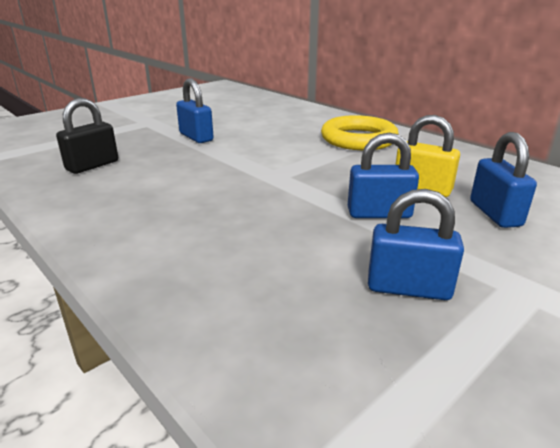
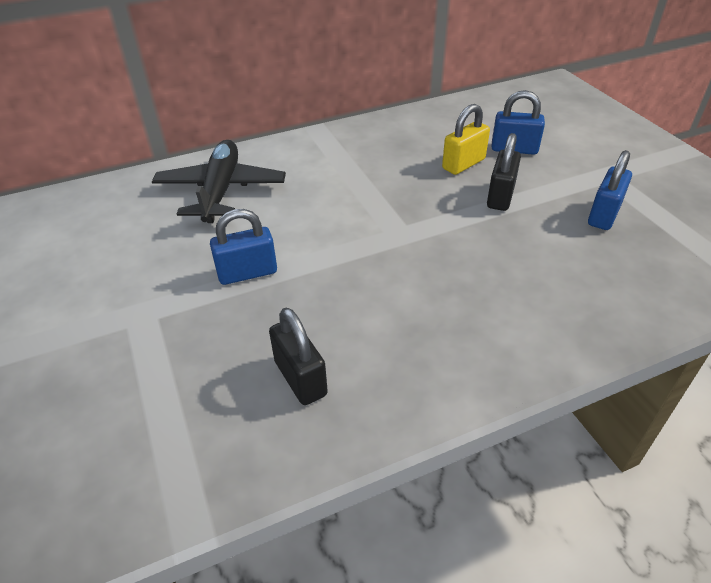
camera: 70 degrees left, 15 degrees up
(283, 117) = (221, 190): none -> black plane
(358, 139) = (332, 161): yellow ring -> none
(379, 213) = (500, 196): blue padlock -> black padlock

